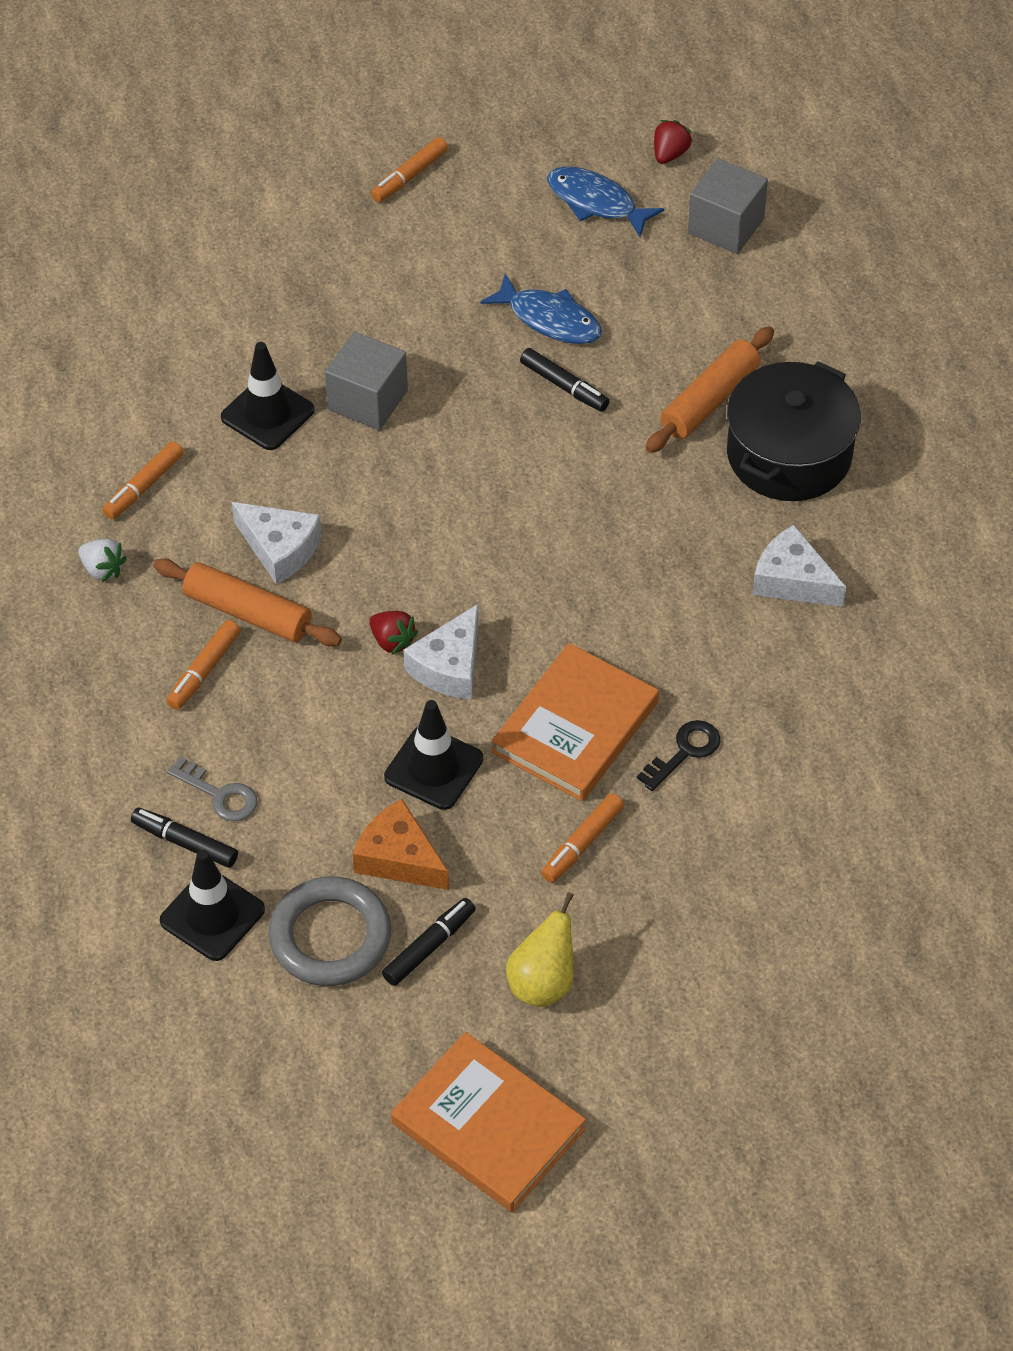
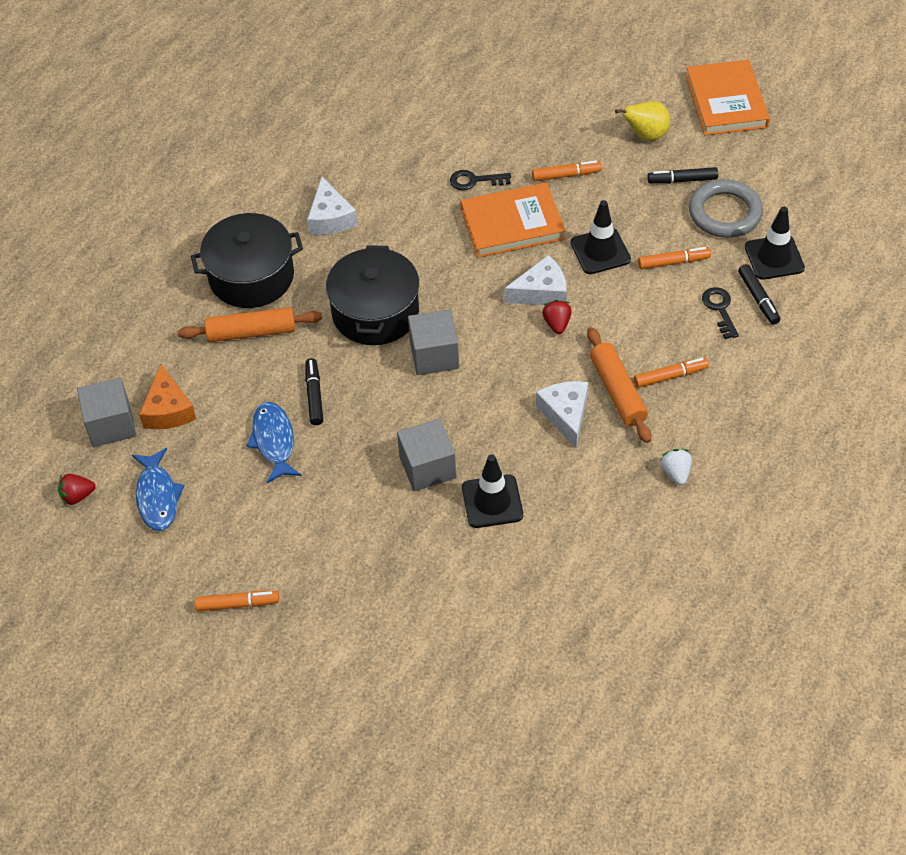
camera: 135 degrees left, 0 degrees up
(144, 486) = (607, 508): orange marker -> orange marker (673, 262)
(219, 794) = (720, 309): grey key -> black key
(399, 858) = (658, 224): orange cheese -> orange cheese (168, 410)
(488, 511) = (434, 355): none -> grey cube
(607, 512) = (375, 312): none -> black pot

